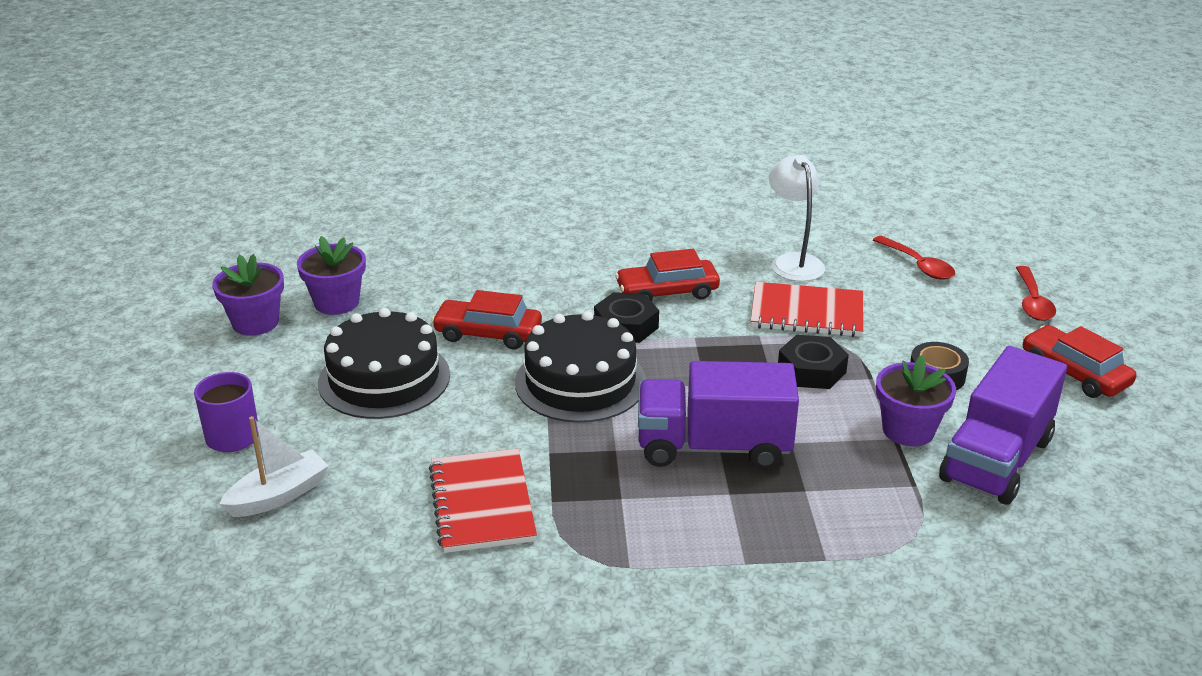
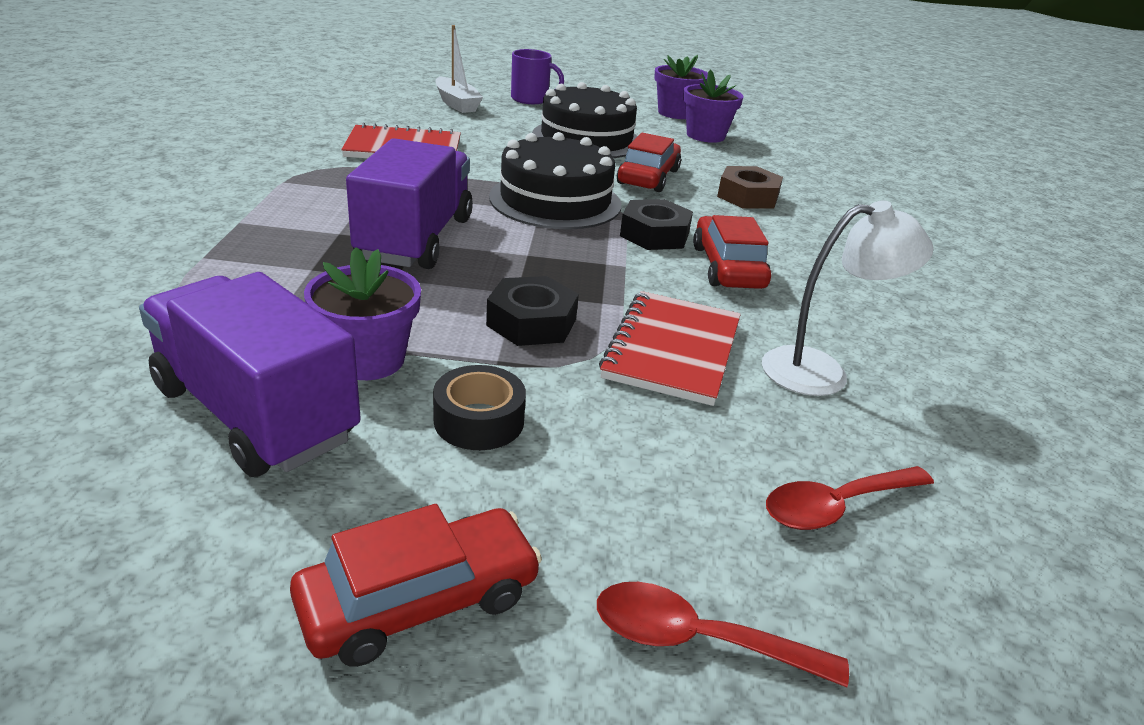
camera: 95 degrees right, 0 degrees up
(511, 280) = (748, 196): none -> brown nut

